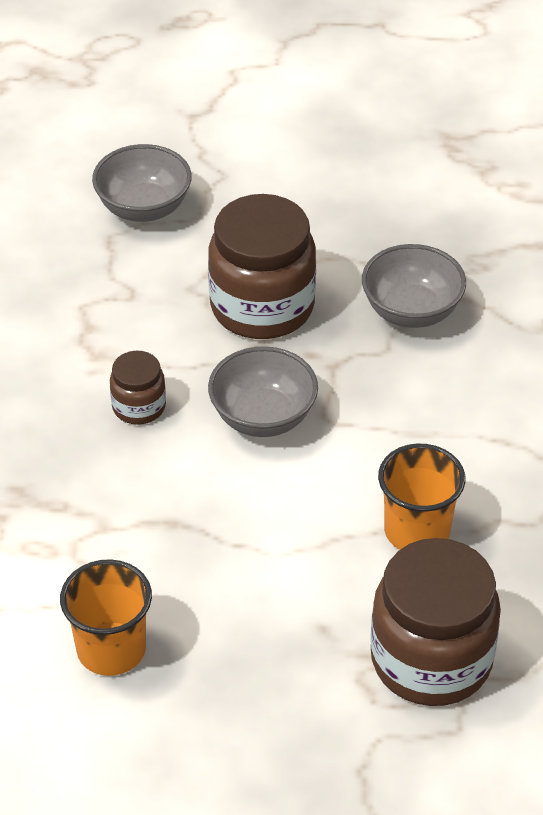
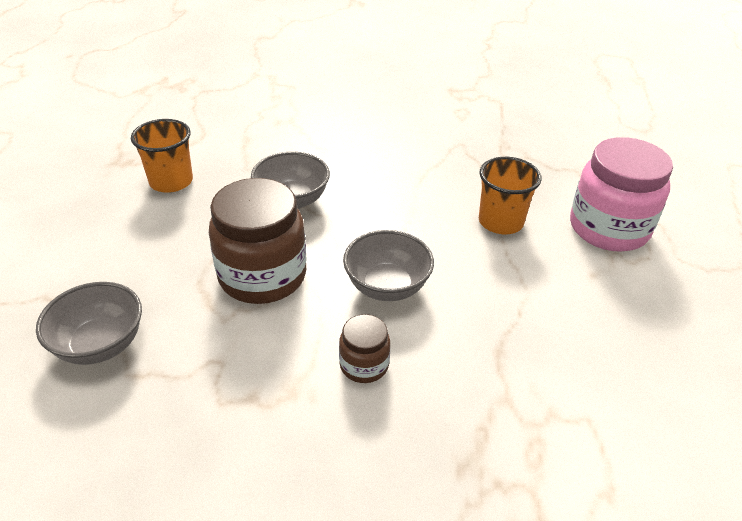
camera: 85 degrees left, 5 degrees down
(111, 649) = (640, 401): orange cup -> orange cup (171, 181)
(431, 660) = (608, 228): brown jar -> pink jar

